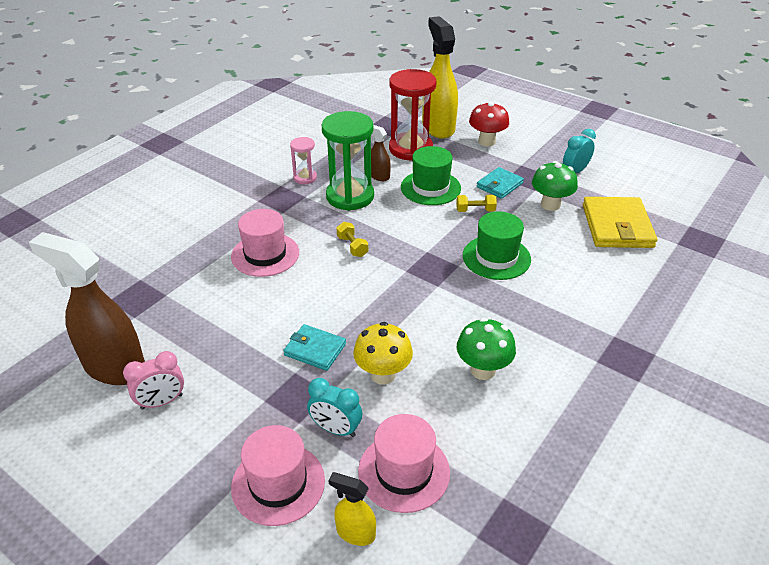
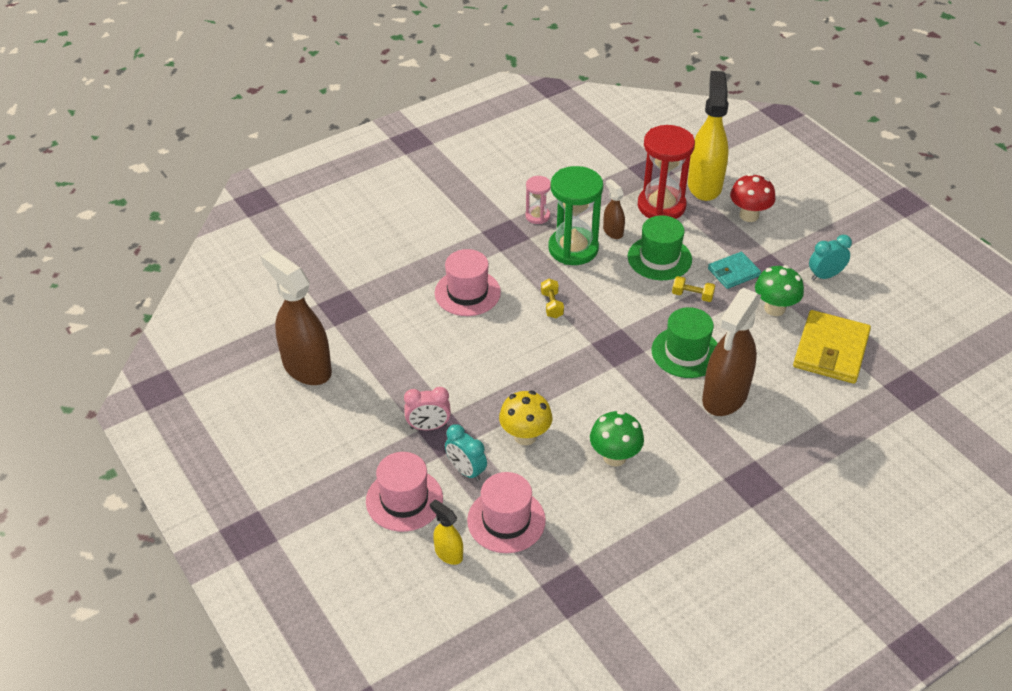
camera: 20 degrees right, 5 degrees up
(162, 402) = (336, 408): pink clock -> pink clock (428, 427)
(315, 349) = (476, 397): turquoise wallet -> none
(553, 286) = (724, 397): none -> brown spray bottle

